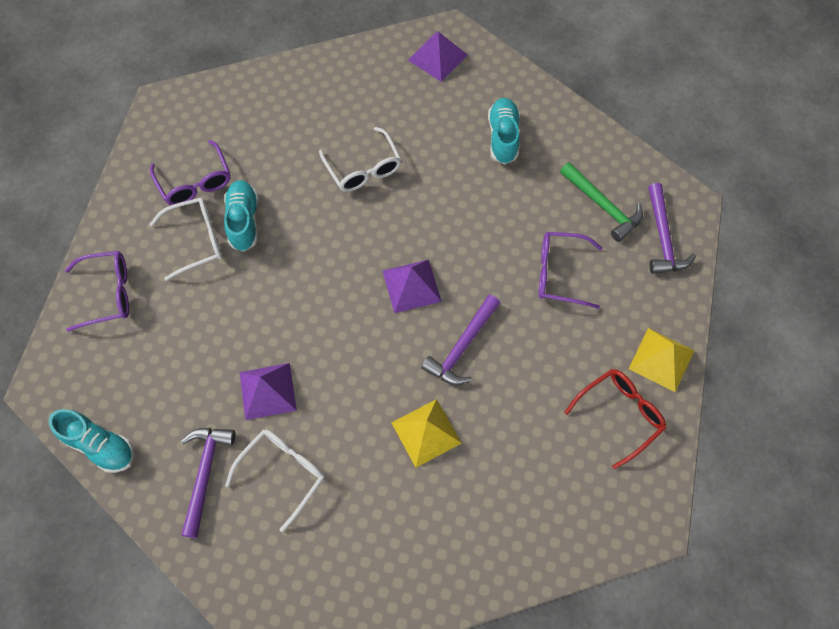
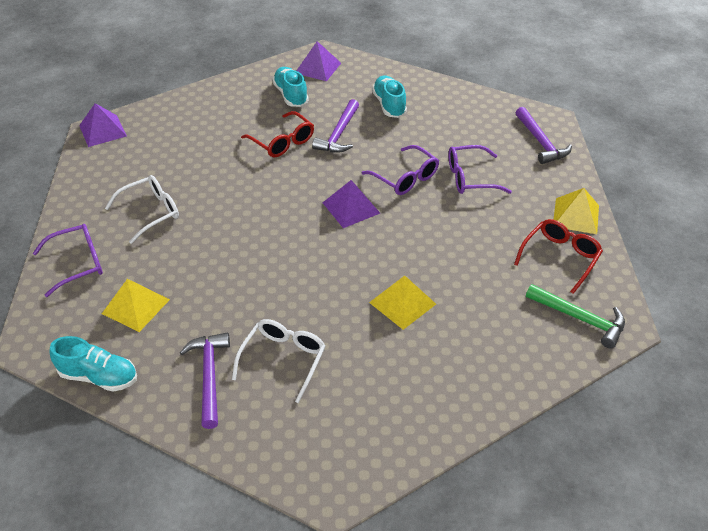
camera: 15 degrees left, 20 degrees down
(153, 366) = (136, 306): none -> yellow pyramid
(195, 182) = (138, 175): purple glasses -> purple glasses (405, 178)
(244, 221) = (190, 192): turquoise shoe -> turquoise shoe (291, 95)
(267, 391) = (249, 303): purple pyramid -> purple pyramid (102, 130)
(363, 169) = (282, 142): white glasses -> red glasses
(462, 347) = (409, 239): purple hammer -> purple hammer (339, 134)
(603, 206) = (485, 132): green hammer -> green hammer (580, 319)

